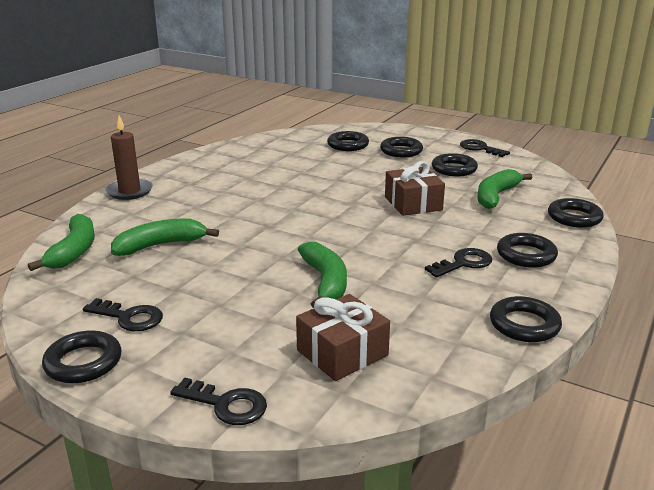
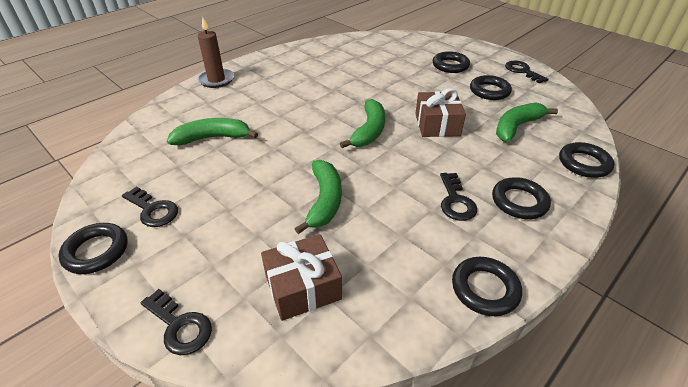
camera: 15 degrees right, 15 degrees up
(74, 251) = (148, 133): green banana -> green banana (369, 131)
(348, 145) = (407, 54): black ring -> none
(463, 263) = (455, 201): black key -> black key turned 105 degrees clockwise

